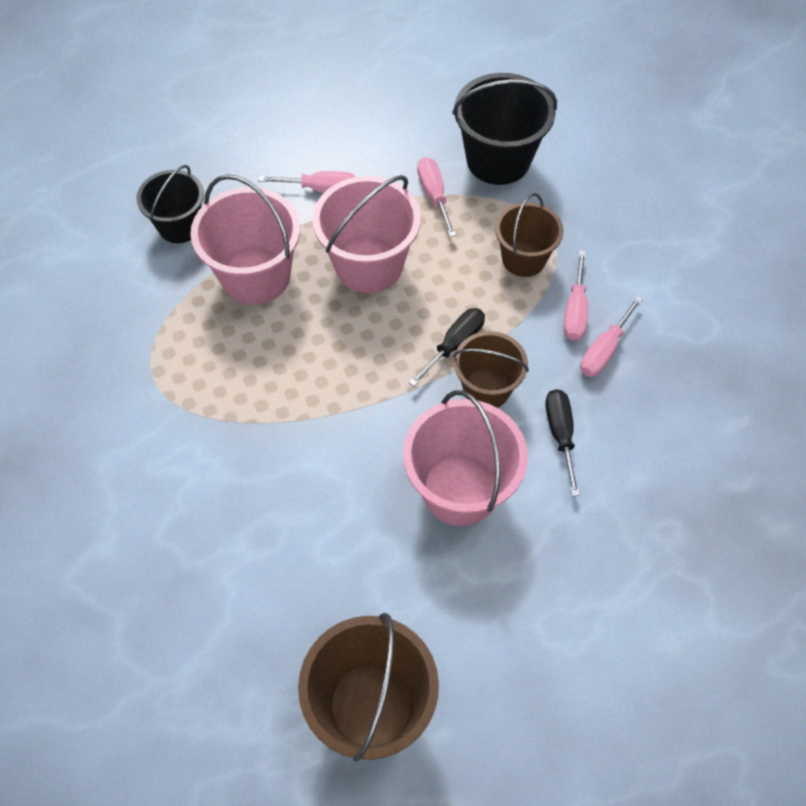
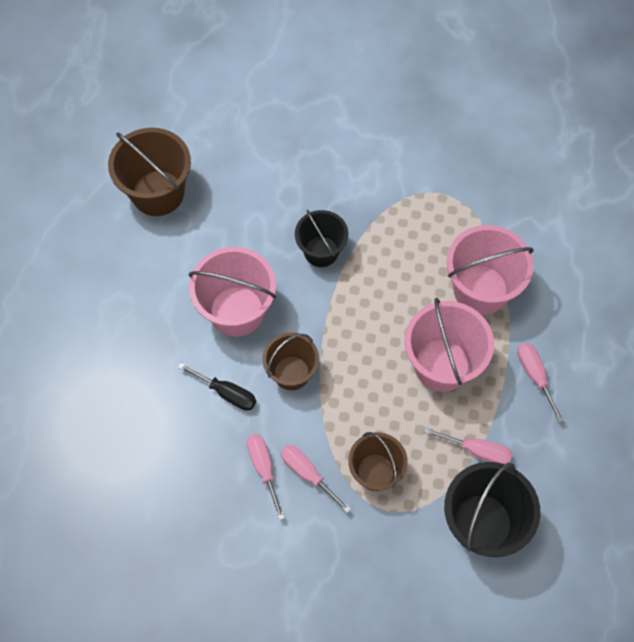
camera: 125 degrees right, 5 degrees up
(180, 226) = (558, 267): black bucket -> black bucket (321, 251)
(321, 189) = (534, 376): pink screwdriver -> pink screwdriver turned 120 degrees clockwise
(454, 345) = (338, 376): black screwdriver -> none

